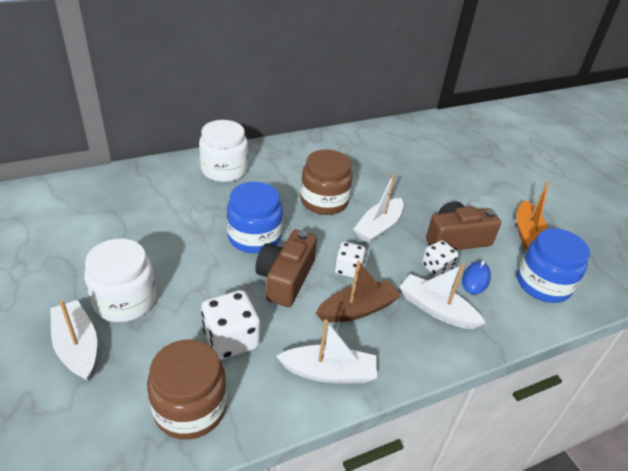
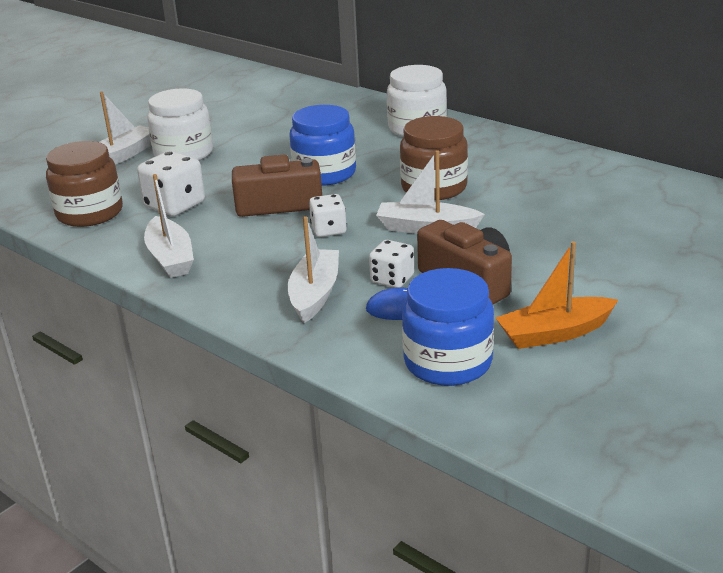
camera: 70 degrees right, 10 degrees down
(358, 309) = (270, 250): brown boat -> none

